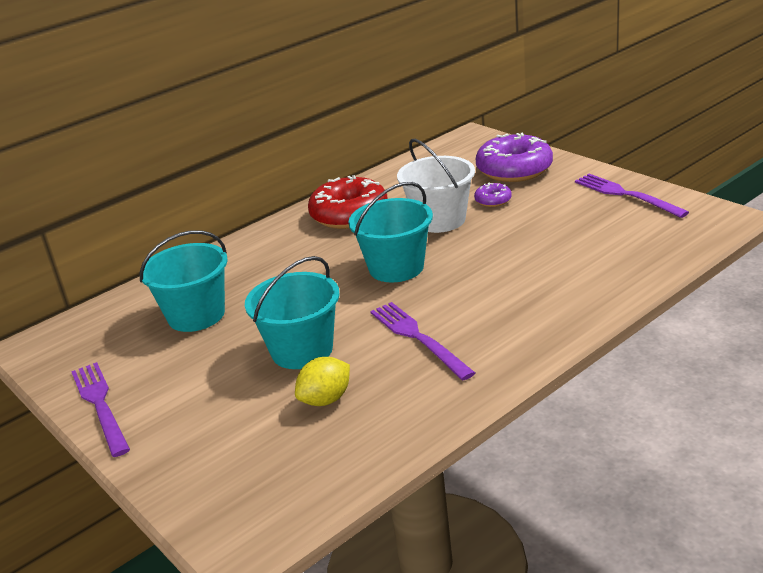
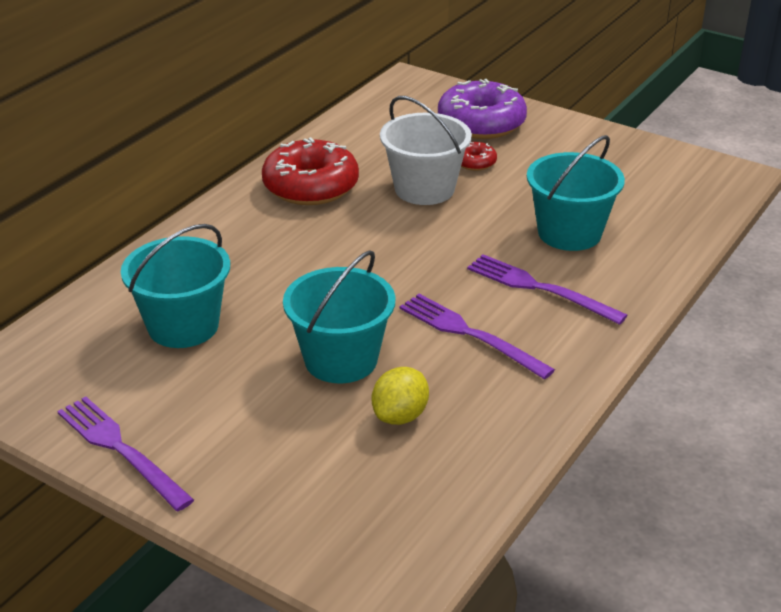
camera: 20 degrees left, 5 degrees up
(396, 267) = (402, 251): turquoise bucket -> turquoise bucket (569, 233)
(493, 200) = (475, 162): purple donut -> red donut
(626, 195) = (620, 151): purple fork -> purple fork (540, 288)

